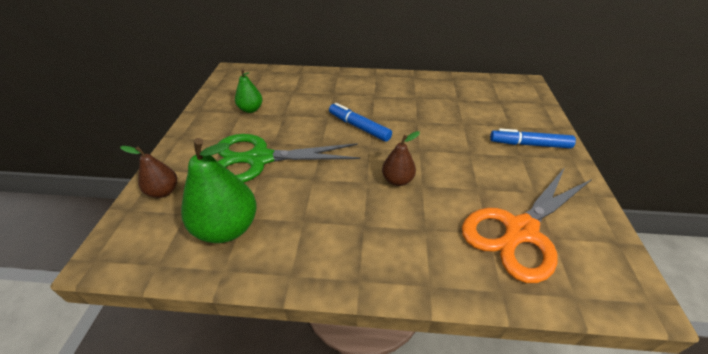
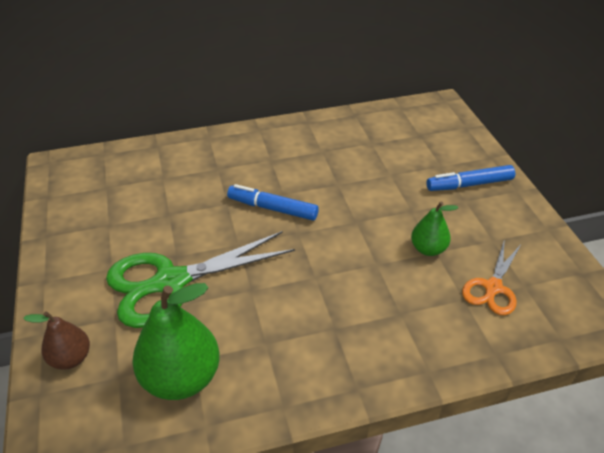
camera: 20 degrees left, 0 degrees up
(251, 109) = (119, 217): green pear -> green pear (428, 249)
(397, 180) = (347, 265): brown pear -> none
(520, 231) = (493, 288): orange scissors -> orange scissors, size x0.55

